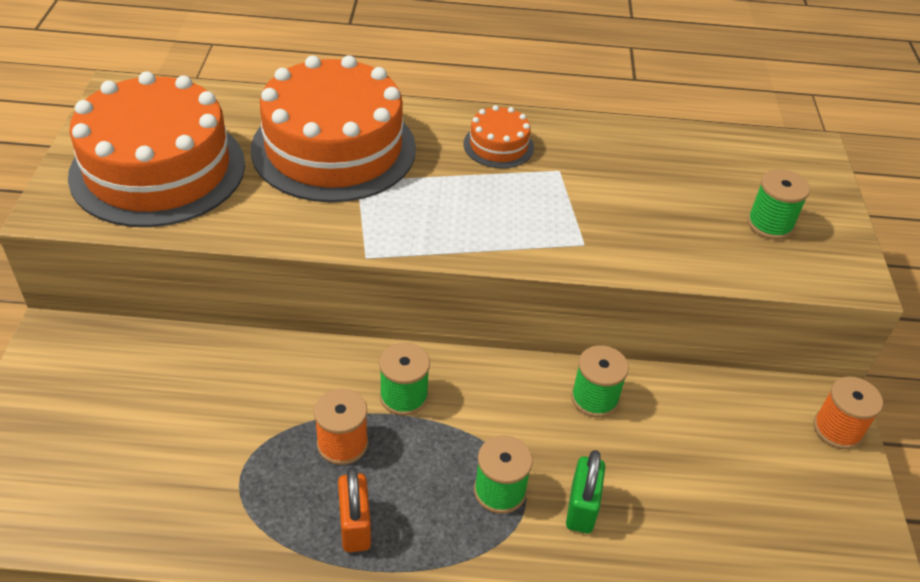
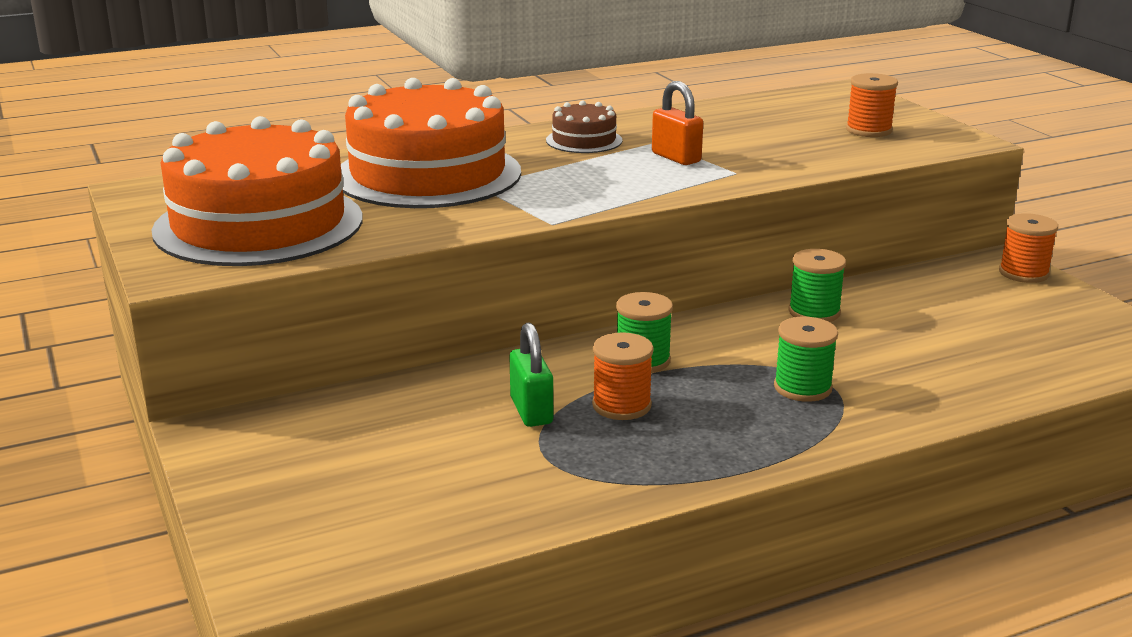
camera: 25 degrees left, 20 degrees down
(355, 526) = (699, 449): orange padlock -> orange padlock (676, 158)
(498, 145) = (584, 140): orange cake -> brown cake
(581, 508) = (883, 375): green padlock -> green padlock (531, 411)
(770, 224) = (868, 130): green spool -> orange spool

